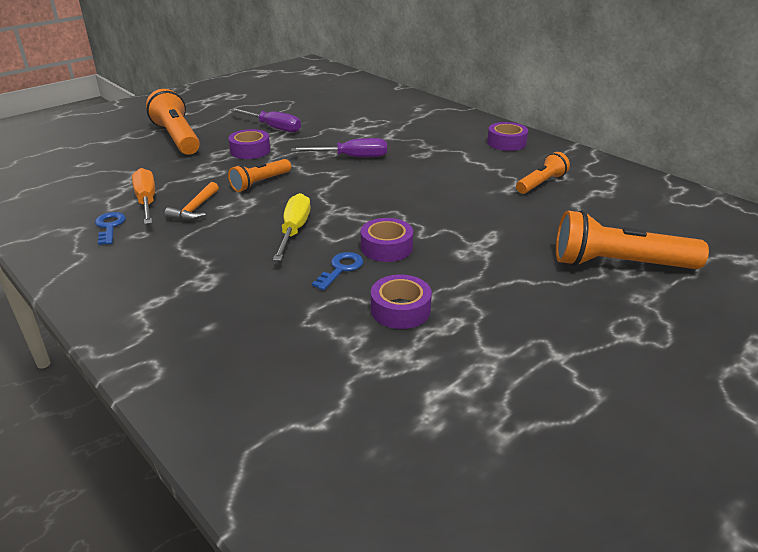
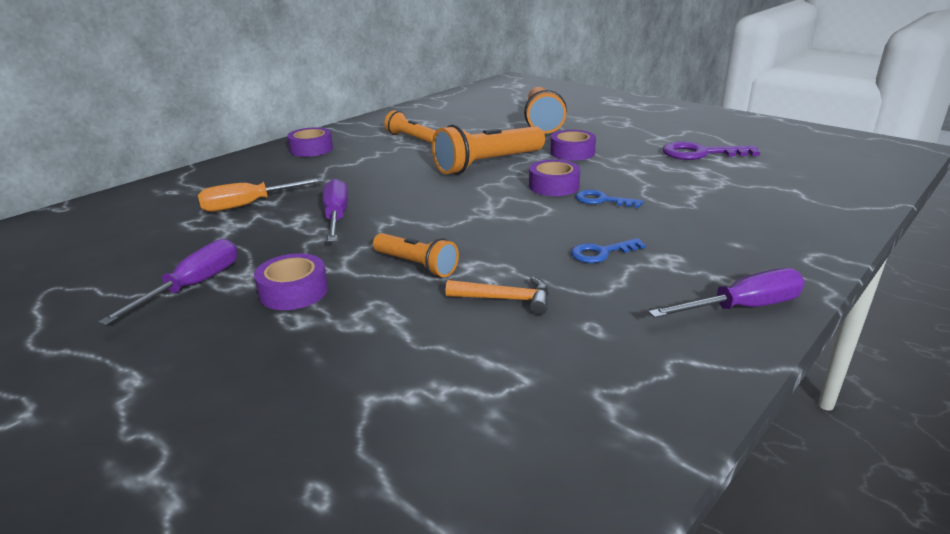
camera: 95 degrees left, 5 degrees down
(109, 226) = (584, 361): blue key -> blue key (601, 253)
(111, 298) = (742, 308): none -> purple screwdriver
(146, 201) = (491, 348): orange screwdriver -> orange screwdriver (249, 205)
(177, 138) = (198, 386): orange flashlight -> orange flashlight (488, 164)
(294, 231) = (540, 228): yellow screwdriver -> none
(400, 310) = (646, 176): purple tape -> purple tape (572, 152)
(479, 376) = (700, 153): none -> purple key

